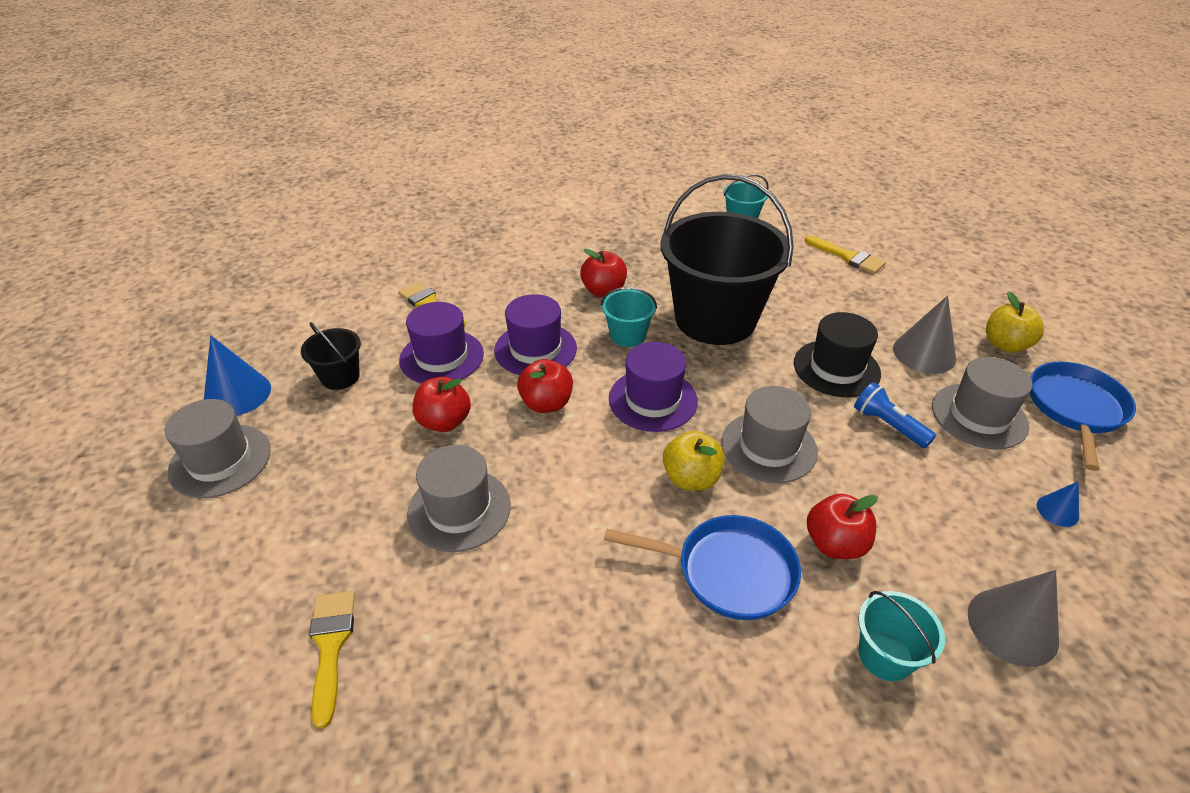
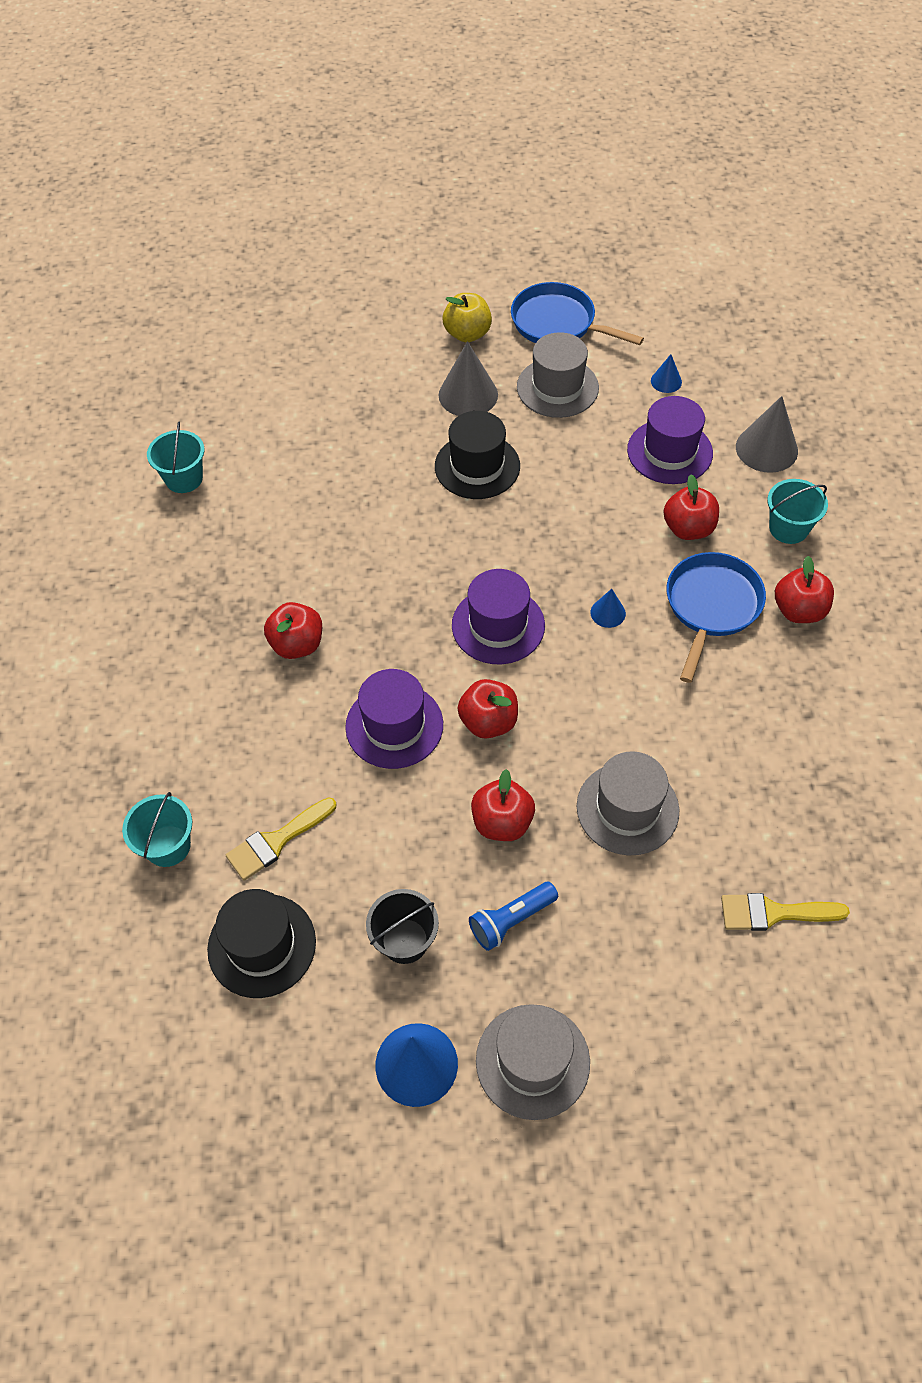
camera: 80 degrees left, 15 degrees up
(347, 309) = (262, 945): none -> black hat
(441, 357) = (389, 826): purple hat -> purple hat (669, 452)
(627, 335) = (388, 632): turquoise bucket -> turquoise bucket (168, 846)
(691, 478) = (608, 613): yellow apple -> blue cone
(715, 319) = (377, 546): black bucket -> none
(752, 669) = (799, 610): none -> red apple
(769, 447) = (575, 546): grey hat -> none
(848, 257) = (293, 402): yellow brush -> none
(888, 425) = (559, 452): blue flashlight -> blue flashlight (511, 920)

